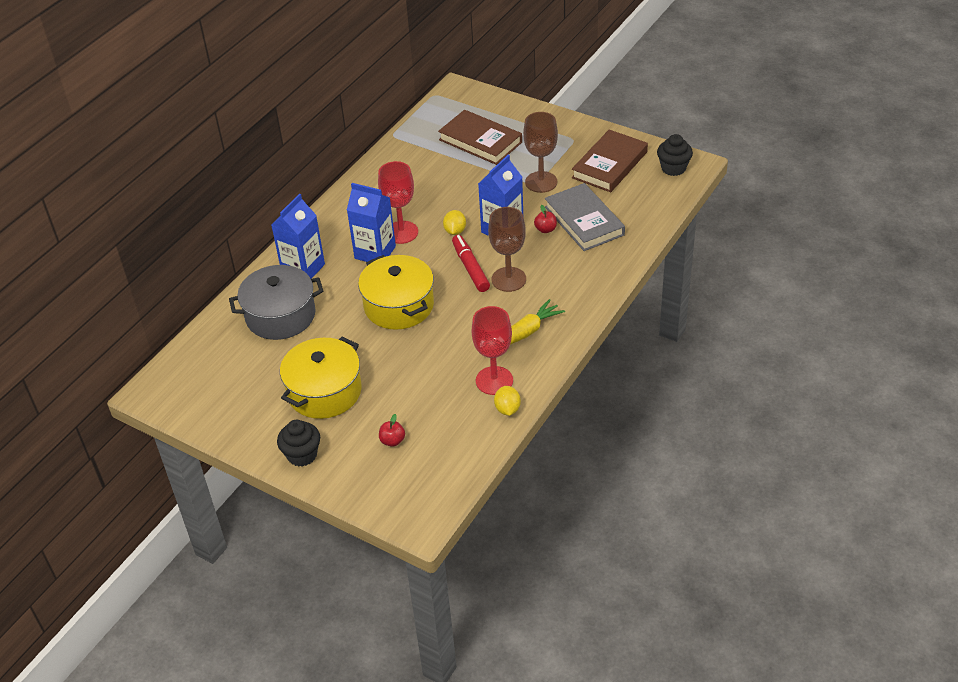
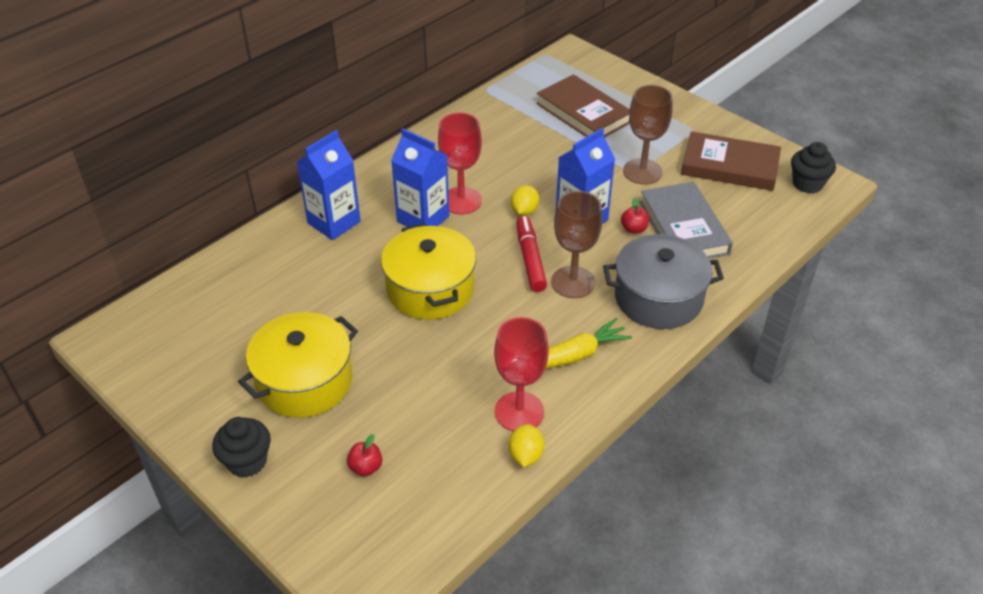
camera: 10 degrees right, 0 degrees up
(280, 316) = (287, 274): grey pot -> grey pot (658, 298)
(609, 165) = (729, 166): brown book -> brown book turned 60 degrees clockwise

